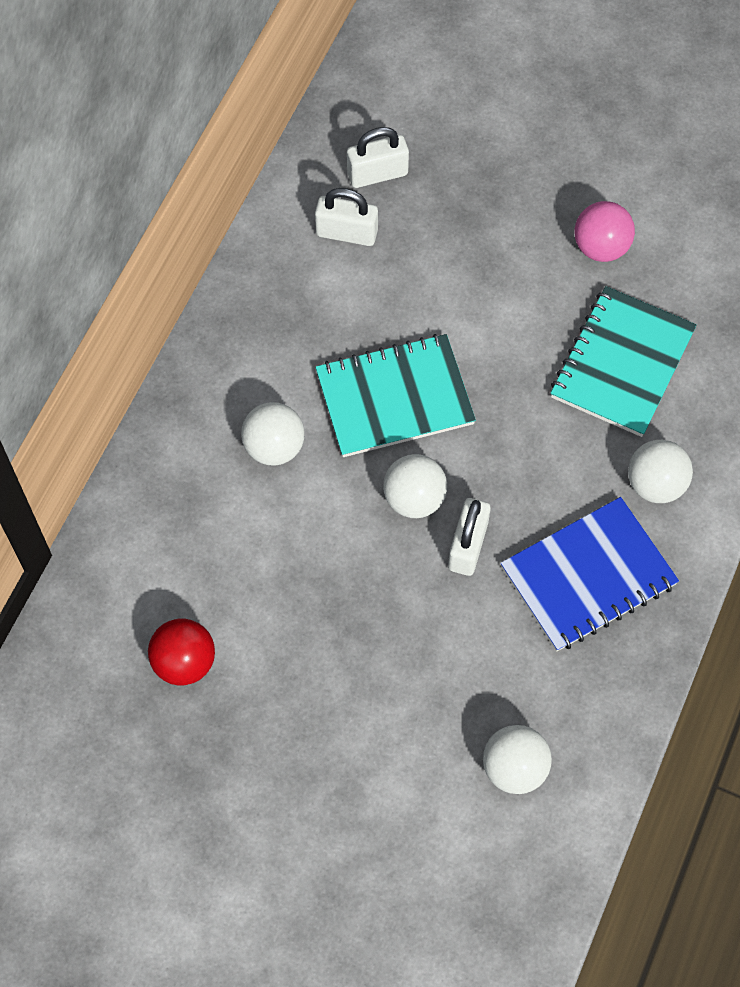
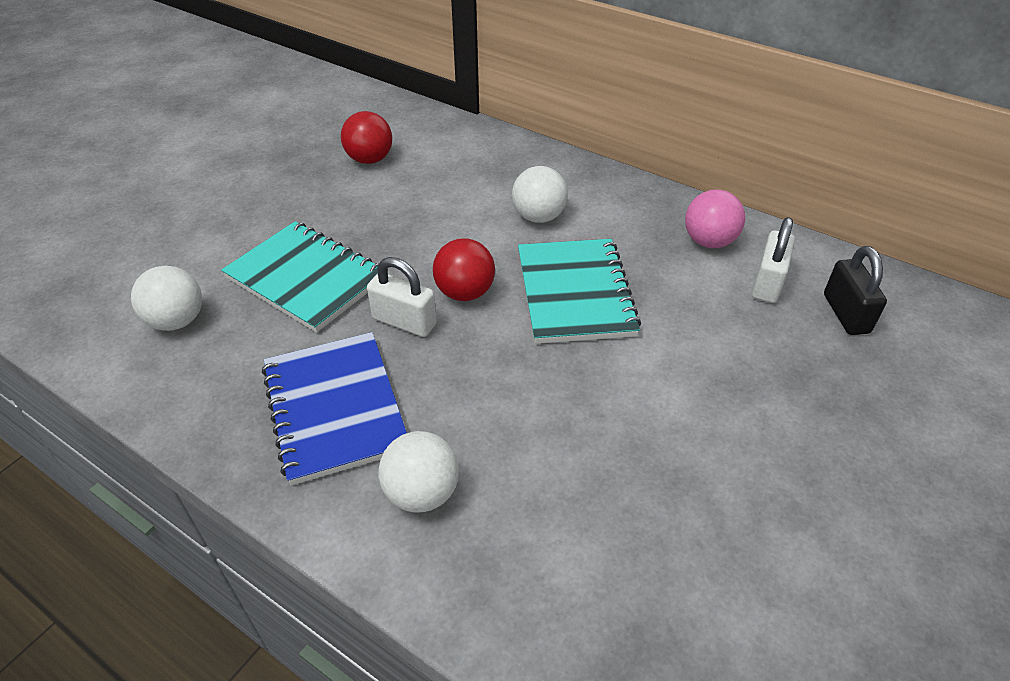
camera: 100 degrees right, 20 degrees down
(377, 174) = (846, 314): white padlock -> black padlock
(414, 499) = (465, 292): white ball -> red ball
(600, 247) = (766, 502): pink ball -> pink ball (709, 241)
(622, 364) = (591, 492): turquoise notebook -> turquoise notebook (306, 278)

